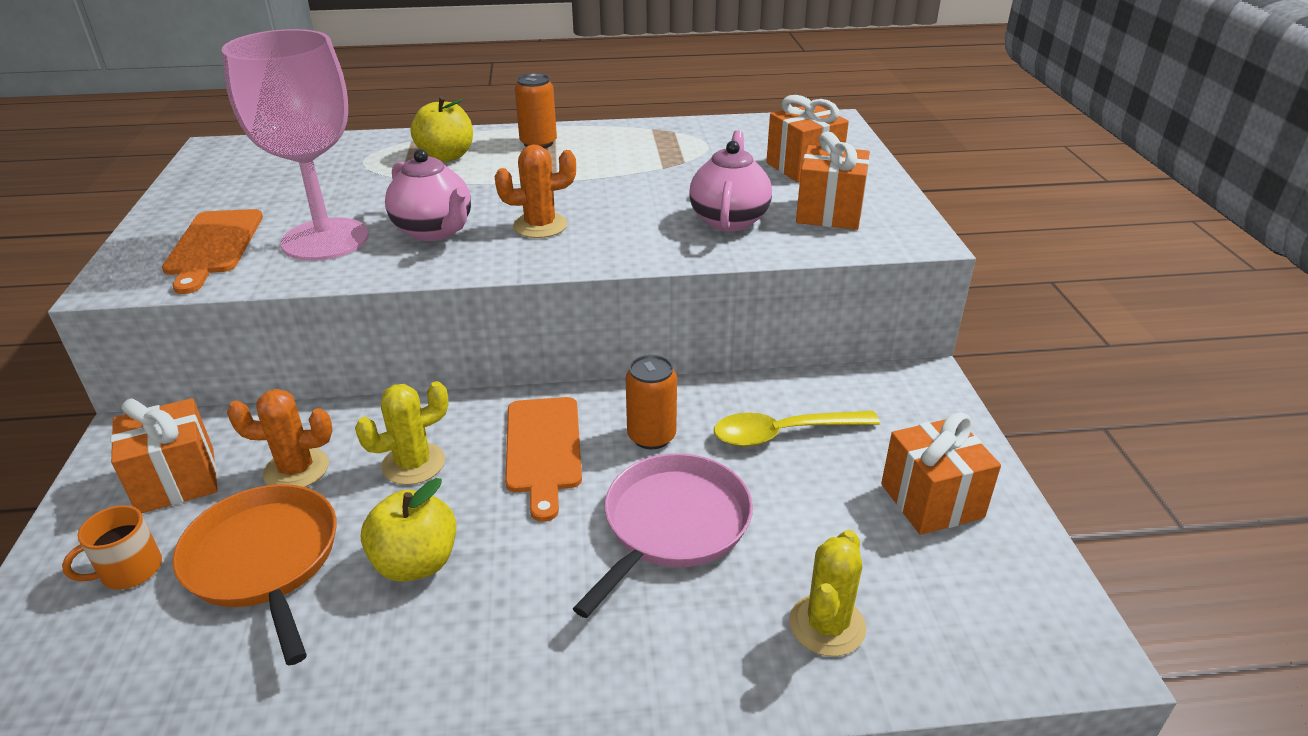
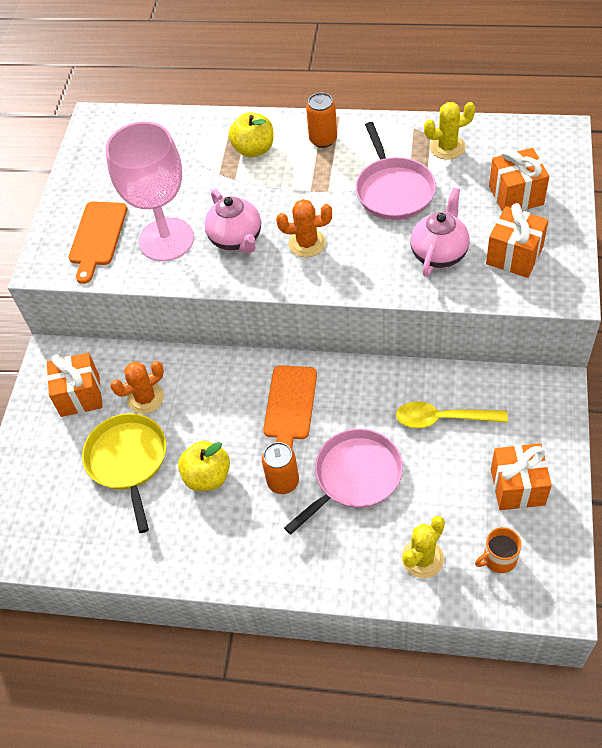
camera: 20 degrees right, 20 degrees up
(129, 570) = (60, 454): orange mug -> orange mug (498, 558)
(265, 561) = (128, 461): orange pan -> yellow pan
(296, 469) = (145, 398): orange cactus -> orange cactus turned 45 degrees counterclockwise
(413, 464) = (212, 405): yellow cactus -> yellow cactus (447, 147)
(645, 174) = (393, 190): none -> pink pan
(651, 436) = (358, 407): orange can -> orange can (283, 481)

